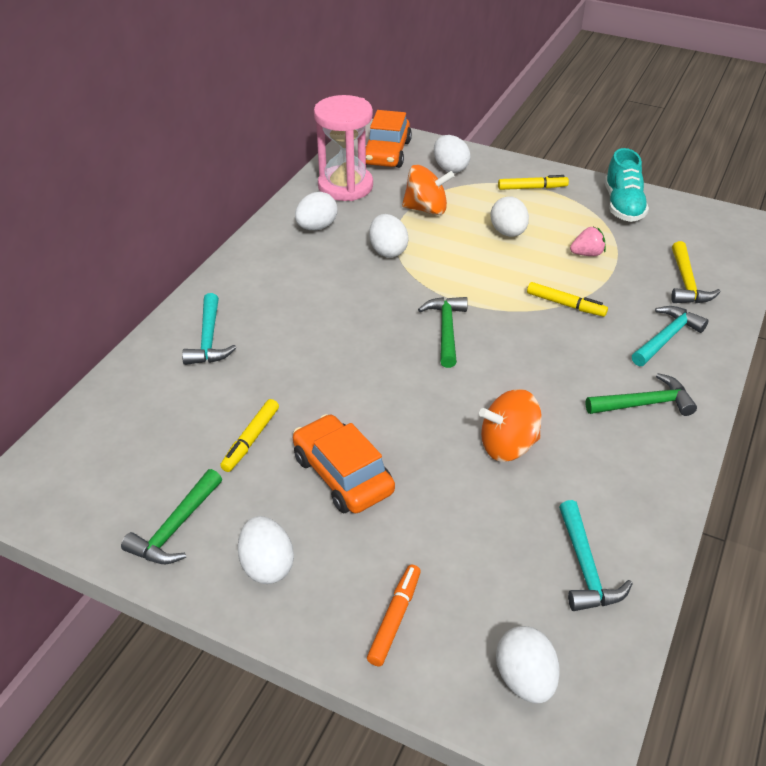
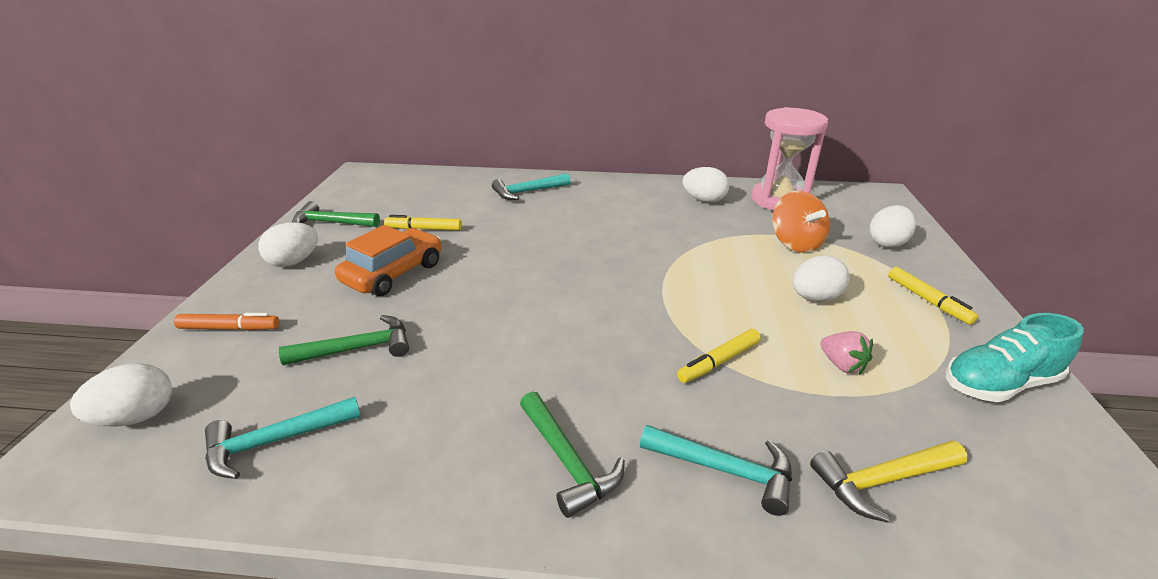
camera: 70 degrees right, 10 degrees down
(386, 153) = (861, 207): orange car -> none
(388, 251) = (705, 237): white egg -> none
(446, 330) = (610, 288): green hammer -> green hammer (357, 349)
(508, 445) = (453, 356): orange spinning top -> none
(565, 305) = (718, 361): yellow marker -> yellow marker turned 45 degrees clockwise

